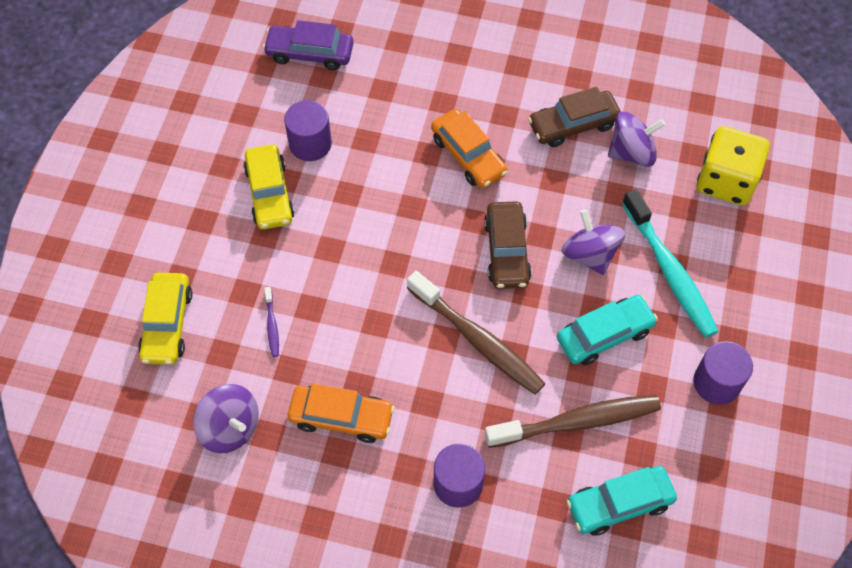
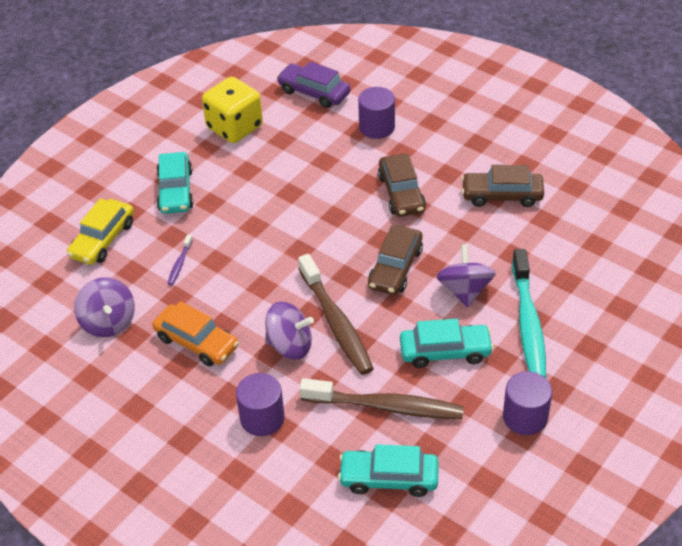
camera: 25 degrees right, 15 degrees down
(218, 232) = (175, 191): none -> turquoise car
(269, 193) = (229, 176): yellow car -> none
(310, 144) = (279, 152): purple cylinder -> purple cylinder (377, 127)
(468, 155) = (401, 193): orange car -> brown car
(632, 152) = (542, 228): purple spinning top -> purple spinning top (290, 345)
(726, 181) = (615, 271): yellow dice -> yellow dice (234, 127)

